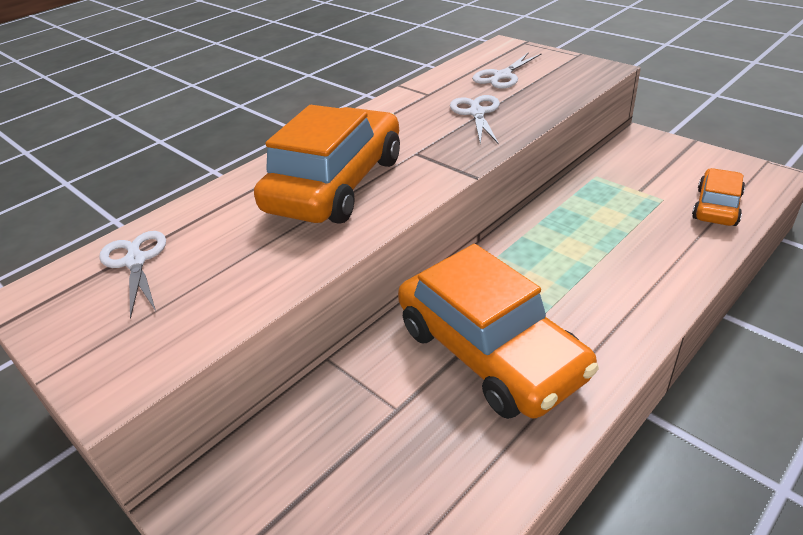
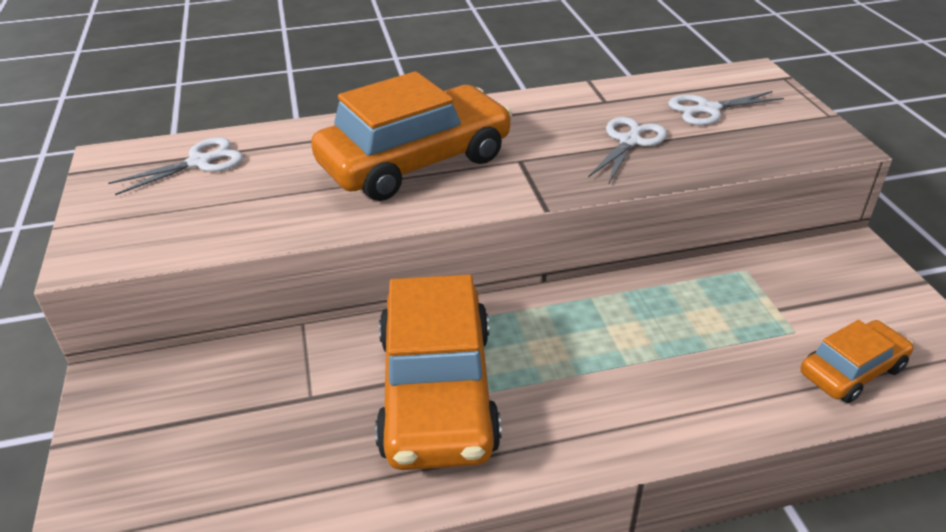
camera: 30 degrees right, 0 degrees up
(135, 261) = (200, 162): white scissors -> white scissors turned 45 degrees clockwise

